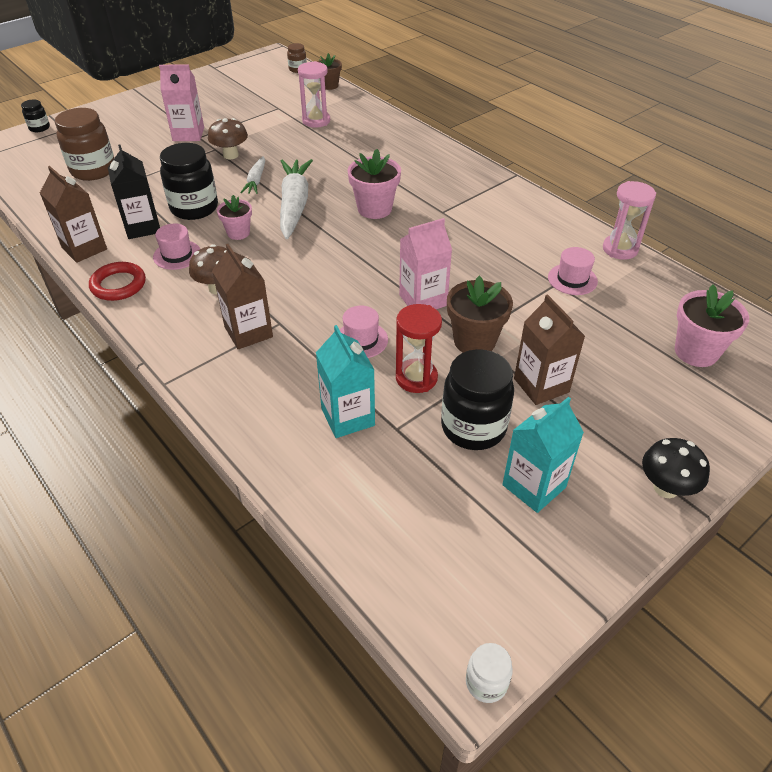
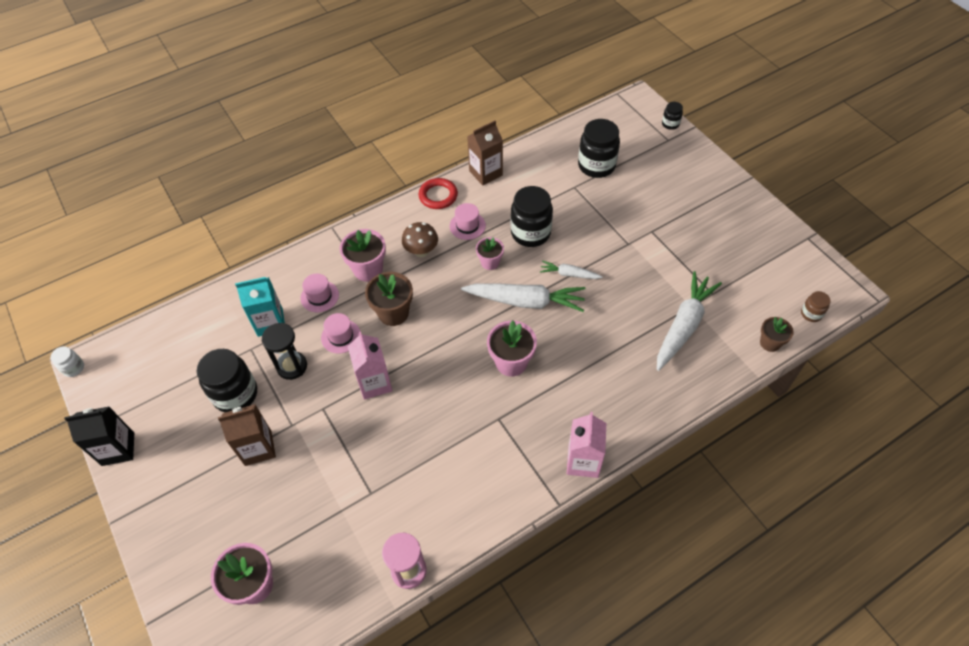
camera: 100 degrees right, 10 degrees up
(93, 170) = (596, 166): brown jar -> black jar
(142, 227) = (508, 203): black carton -> black carton (118, 449)
(188, 134) = (656, 223): pink carton -> pink carton (583, 461)
(231, 155) = (616, 255): brown mushroom -> none
(248, 332) = (368, 269): brown carton -> pink flower pot
(316, 121) = (683, 325): pink hourglass -> white carrot
(416, 378) = (292, 366): red hourglass -> black hourglass
(474, 341) = (318, 411): brown flower pot -> brown flower pot (393, 313)
(534, 486) = (176, 420): turquoise carton -> none
(572, 279) = (373, 509): pink hat -> pink hat (319, 296)
(666, 488) = (141, 503): black mushroom -> none

